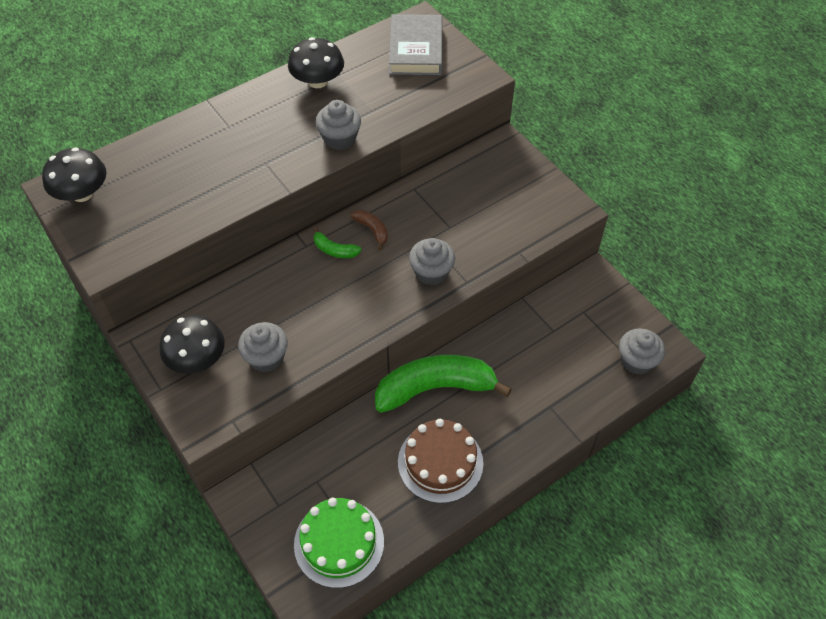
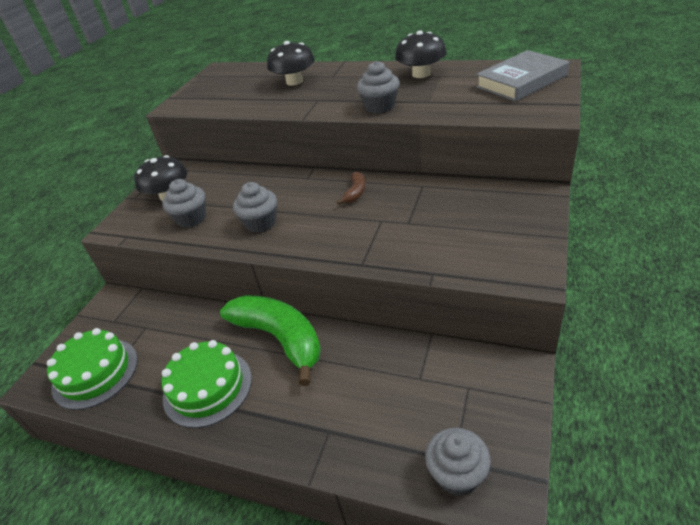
camera: 60 degrees right, 15 degrees down
(82, 193) = (222, 75): black mushroom -> black mushroom (294, 81)
(334, 250) = (316, 189): green banana -> none
(431, 272) = (348, 241): grey cupcake -> grey cupcake (261, 223)
(440, 462) = (207, 387): brown cake -> green cake

